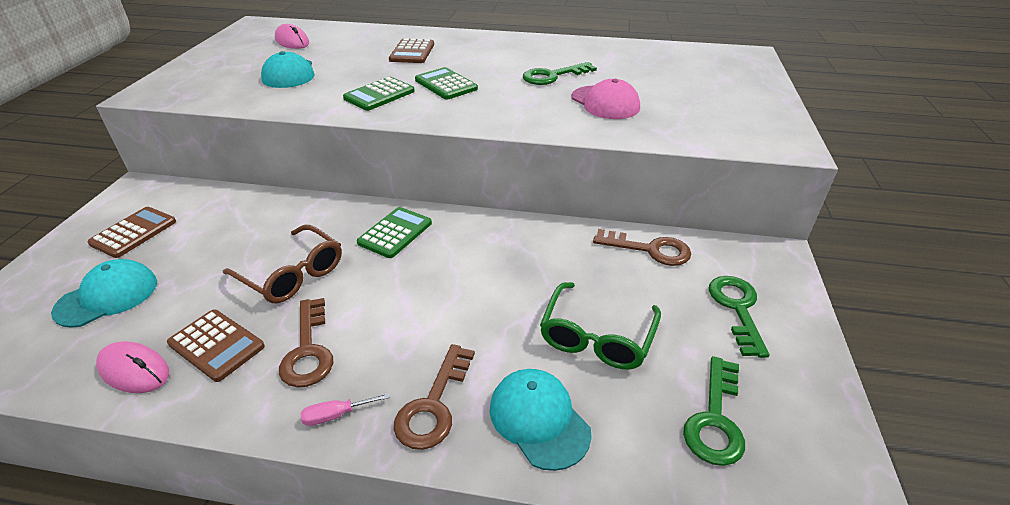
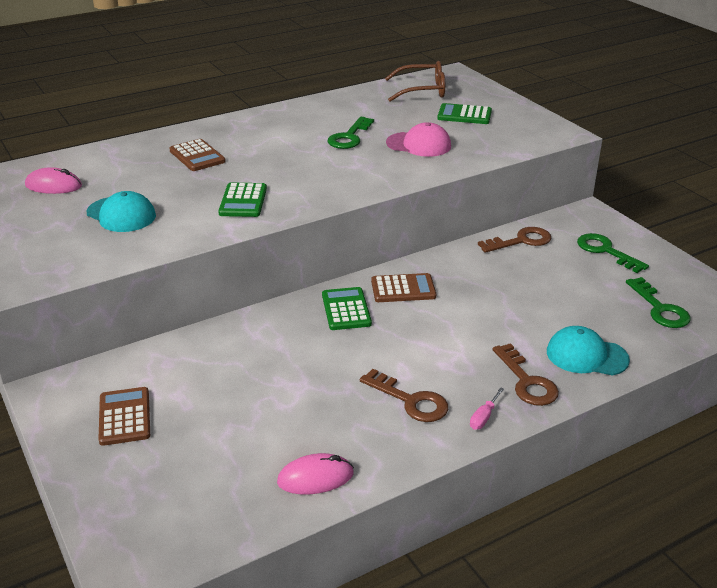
camera: 40 degrees left, 5 degrees down
(107, 296) = (199, 460): turquoise cap -> none
(216, 345) = (345, 434): brown calculator -> brown calculator (403, 289)
(292, 274) = (318, 370): brown glasses -> brown glasses (422, 90)
(446, 84) = (281, 173): green calculator -> green calculator (464, 115)
(597, 336) = (558, 302): green glasses -> none

